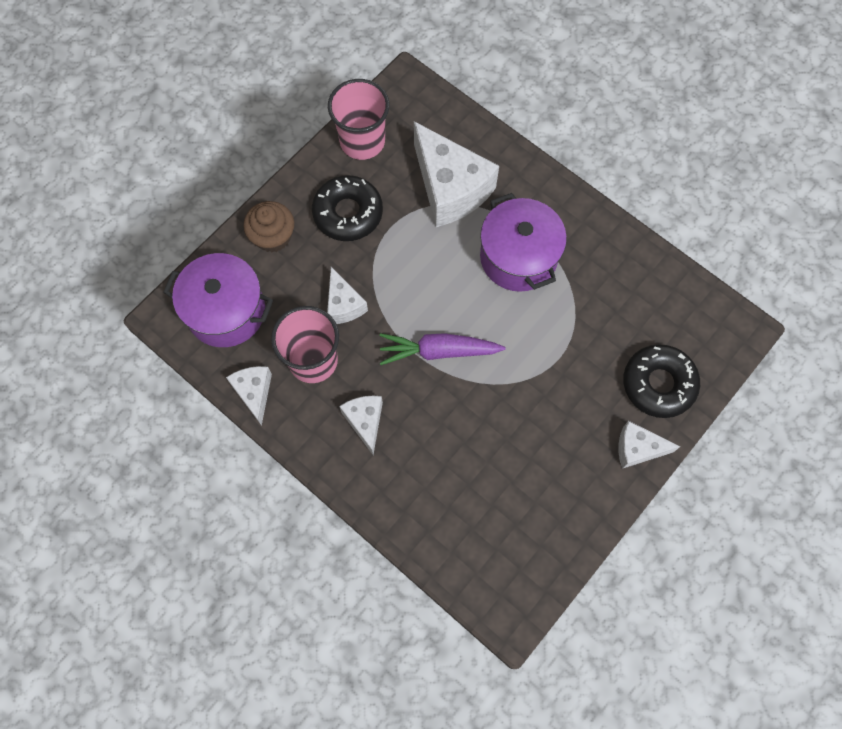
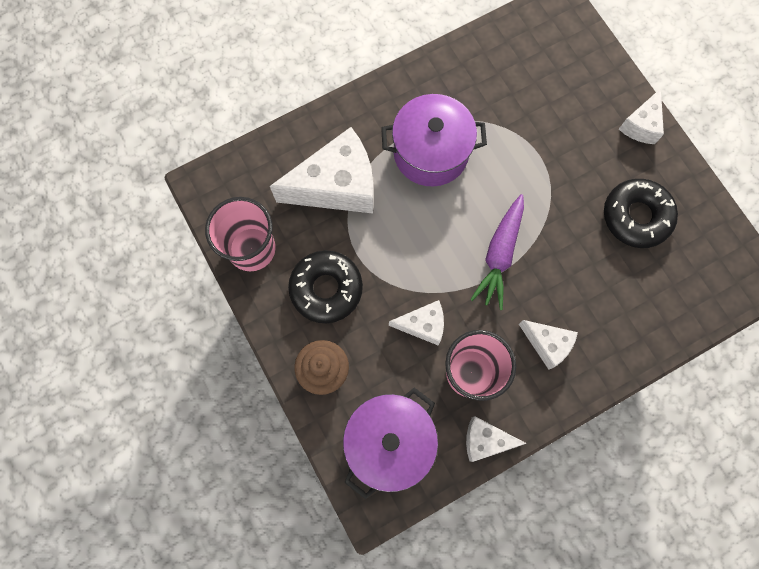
camera: 70 degrees left, 5 degrees up
(365, 421) = (547, 344): white cheese -> white cheese turned 150 degrees counterclockwise
(658, 384) = (589, 86): black donut -> black donut (636, 216)

